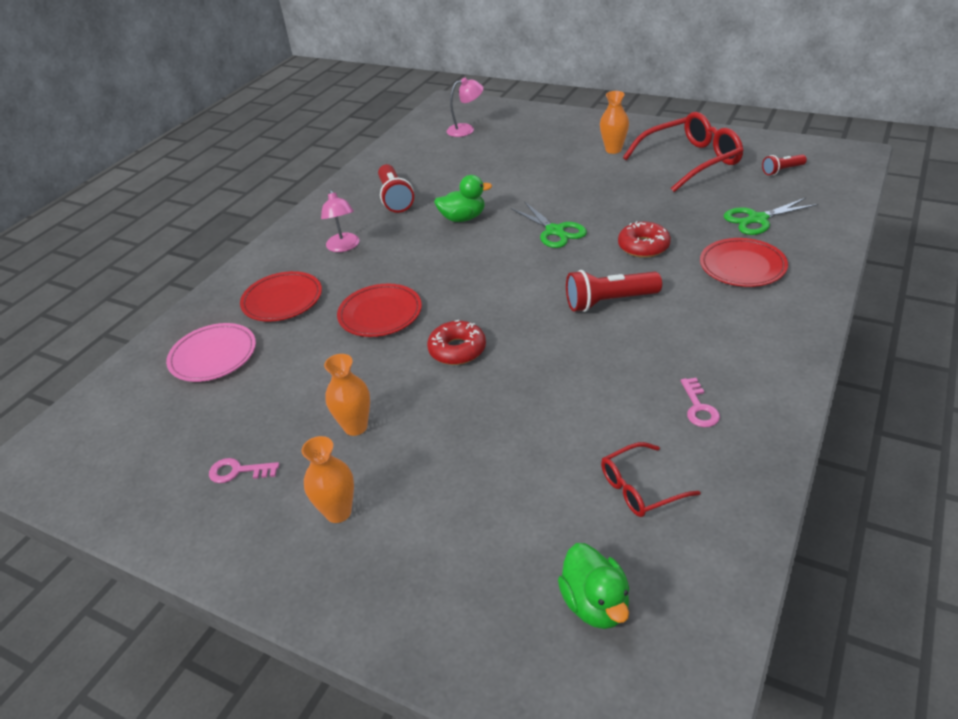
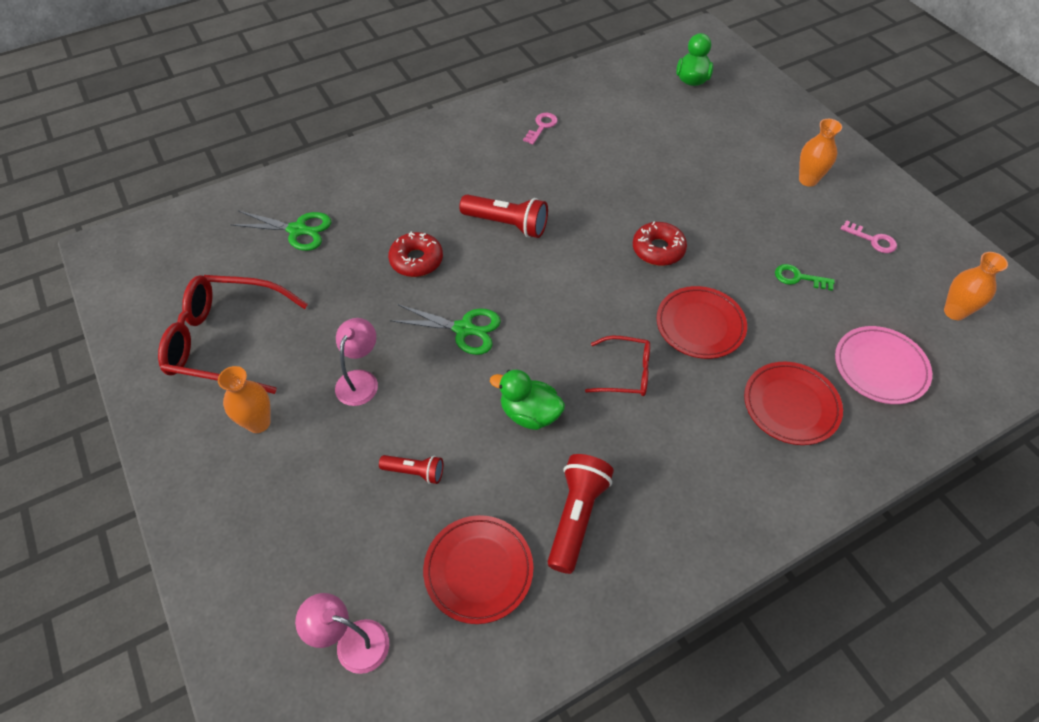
camera: 150 degrees left, 15 degrees up
(308, 391) = (798, 278): none -> green key
(344, 247) = (689, 454): pink lamp -> pink lamp (360, 380)
(355, 427) = (772, 228): orange vase -> orange vase (954, 312)
(555, 231) = (463, 329): green scissors -> green scissors turned 105 degrees clockwise
(641, 488) = (621, 108): red glasses -> red glasses (625, 372)
(742, 266) = (378, 196): red plate -> red plate (478, 570)
(782, 170) = (186, 269): red flashlight -> red flashlight (415, 472)

